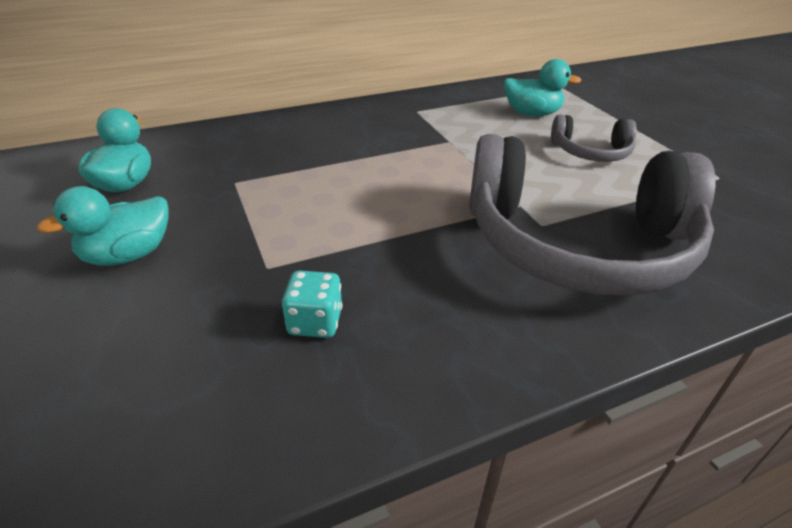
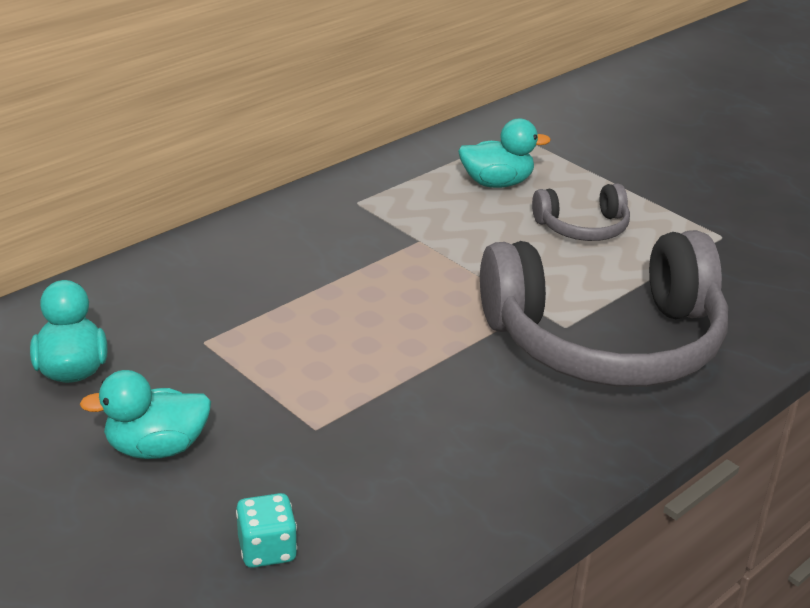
camera: 20 degrees left, 5 degrees down
(128, 255) = (156, 448): turquoise duck -> turquoise duck turned 45 degrees clockwise
(315, 322) = (400, 468): turquoise dice -> turquoise dice (267, 550)

